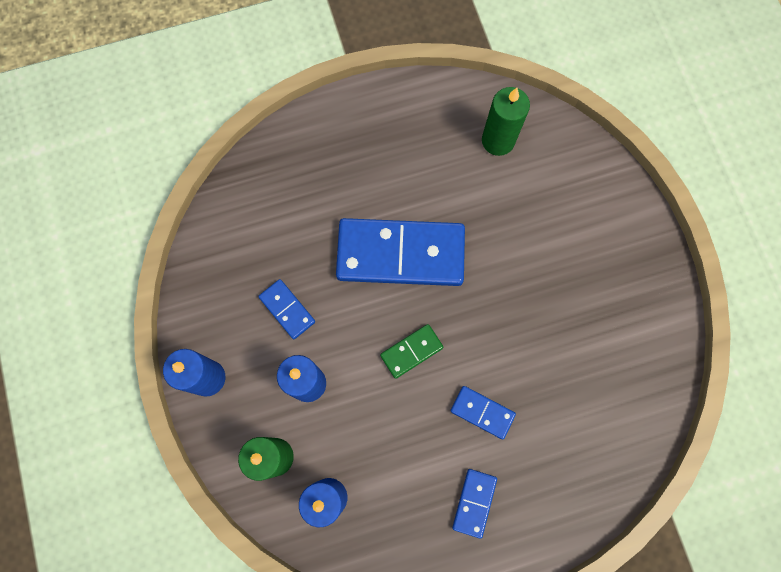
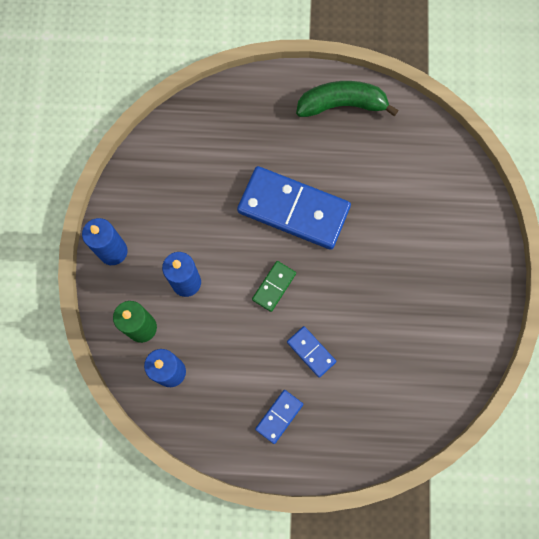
camera: 20 degrees right, 0 degrees up
(287, 309) = (191, 221): blue domino -> none
(411, 116) = (342, 105): none -> green banana
(411, 351) = (274, 286): green domino -> green domino turned 45 degrees counterclockwise
(498, 141) = (404, 147): green candle -> none

